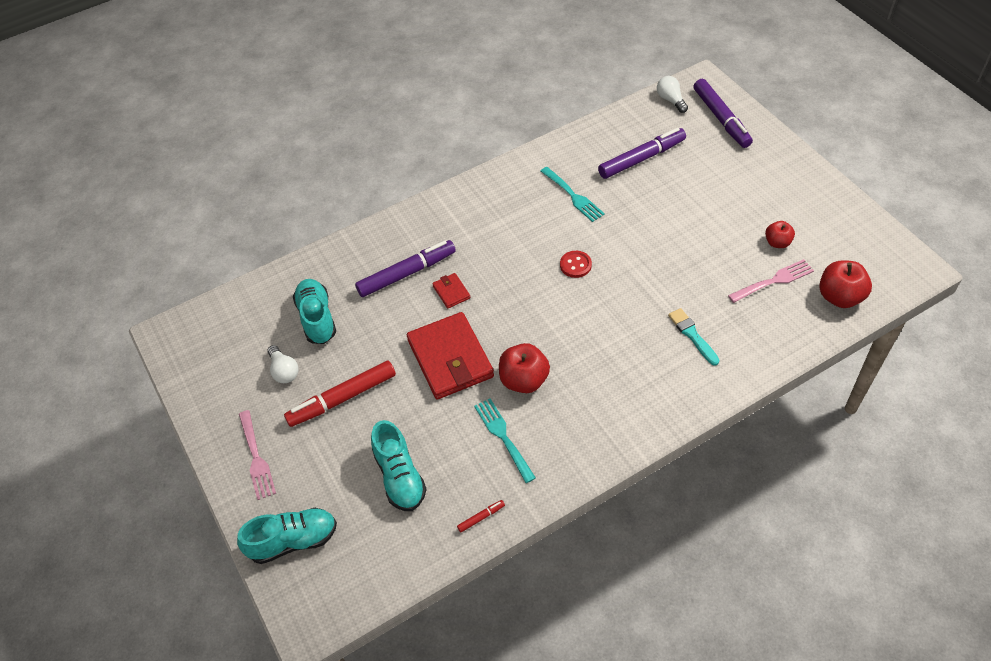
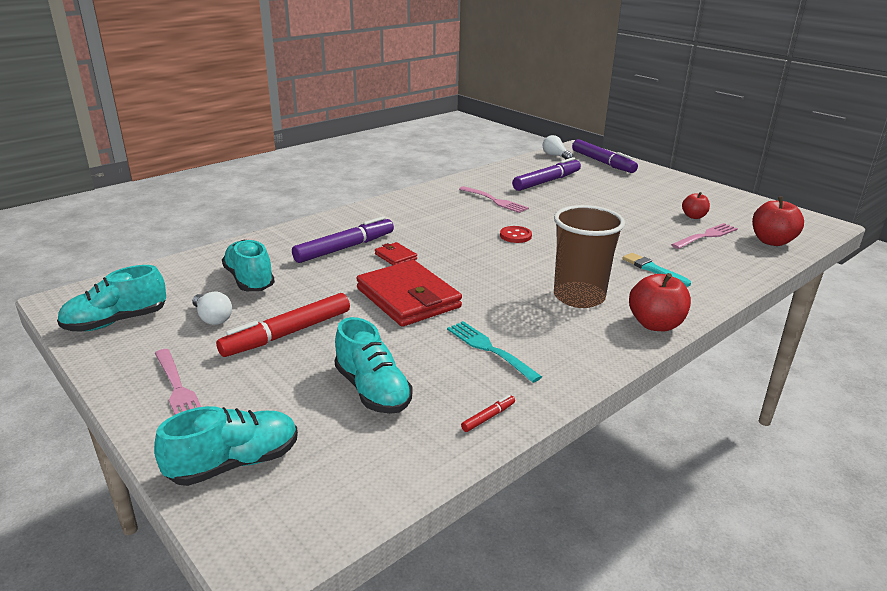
camera: 15 degrees left, 25 degrees down
(208, 368) = (116, 322): none -> turquoise shoe
(524, 380) = (495, 307): red apple -> red apple (655, 324)
(573, 196) = (495, 201): turquoise fork -> pink fork
(604, 372) = (579, 297): none -> brown cup

